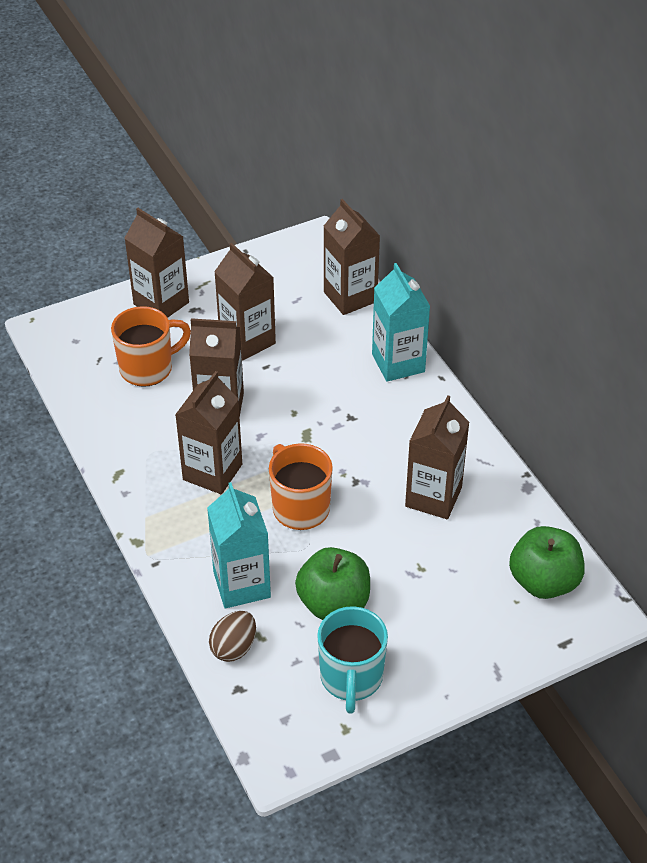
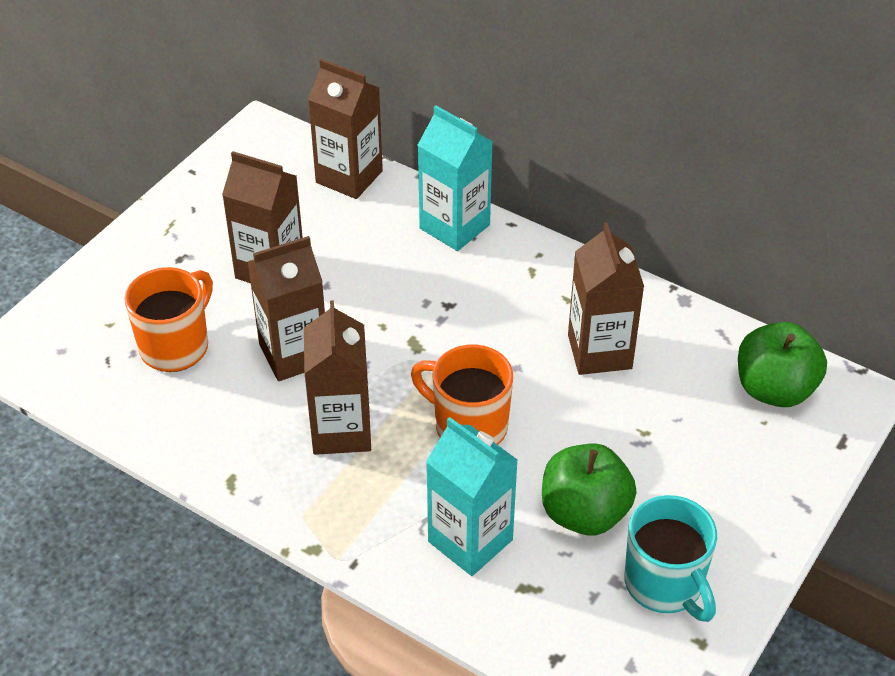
camera: 30 degrees left, 0 degrees up
(161, 303) = (136, 267): brown carton -> none
(234, 647) = (515, 615): brown egg -> none

